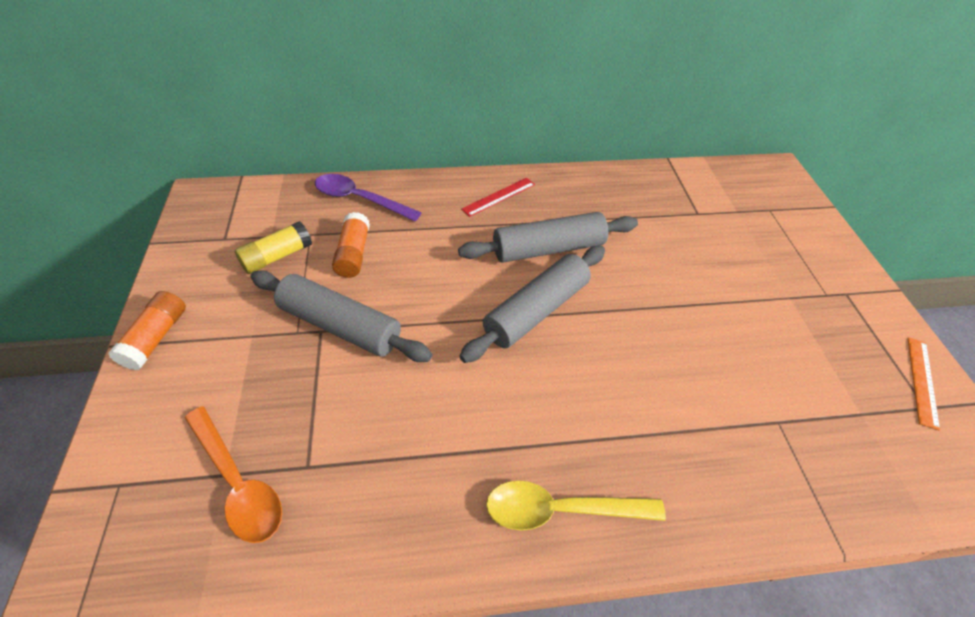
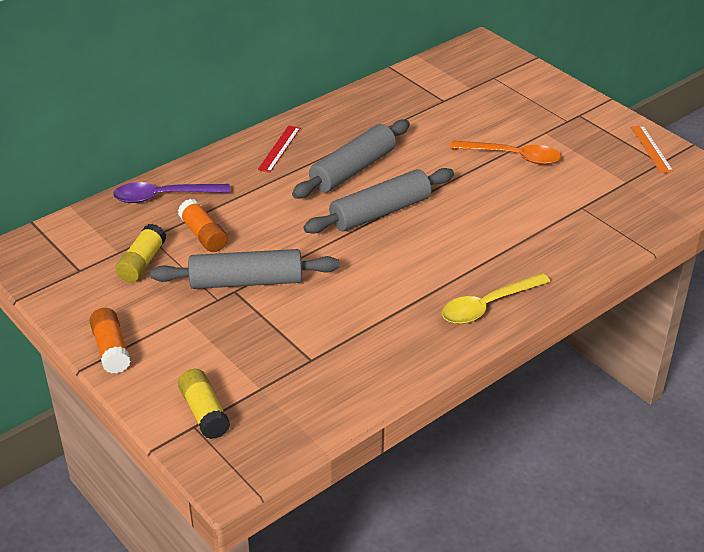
camera: 30 degrees left, 10 degrees down
(145, 472) = (204, 412): none -> yellow glue stick
(238, 483) = (275, 387): orange spoon -> orange spoon (513, 157)
(536, 311) = (380, 212): grey rolling pin -> grey rolling pin turned 45 degrees clockwise

